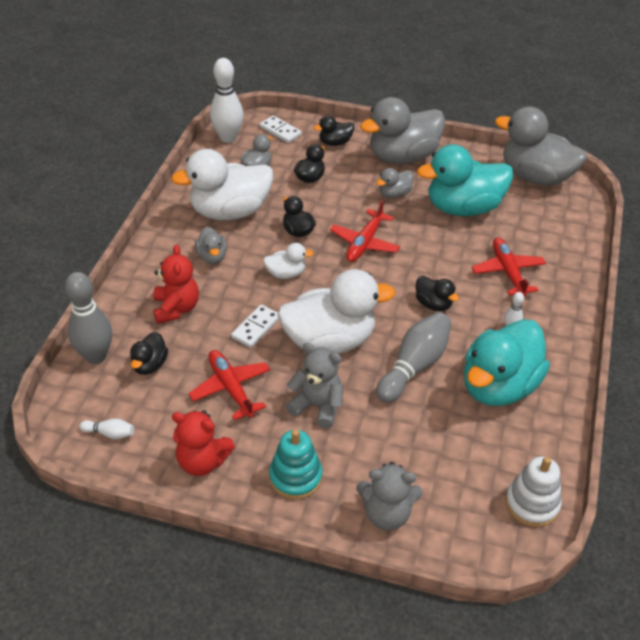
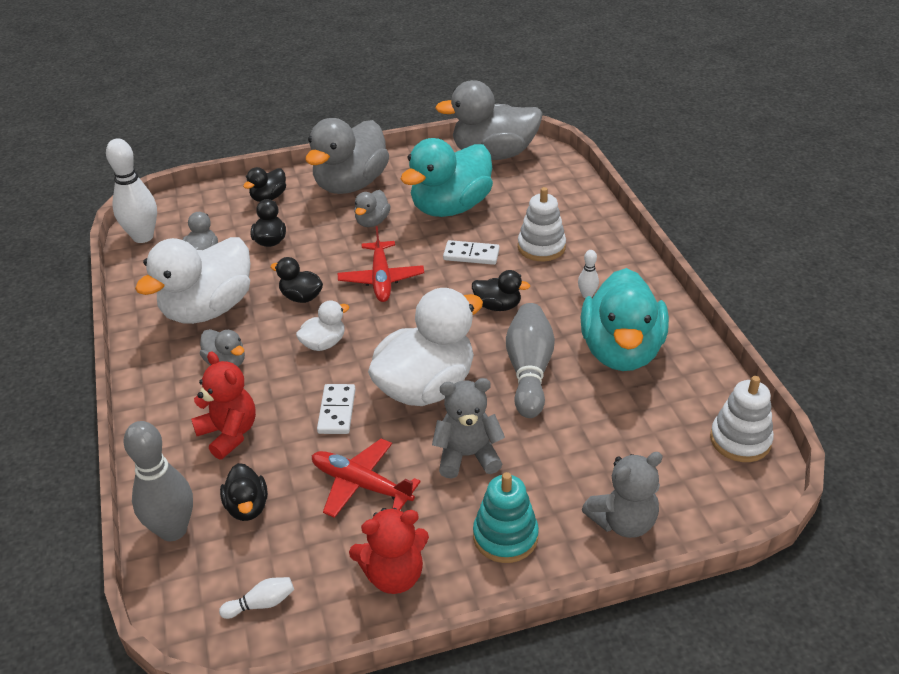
camera: 30 degrees left, 5 degrees down
(280, 131) = (198, 208): white domino -> white domino (471, 255)
(508, 272) = (541, 247): red plane -> white stacking toy

